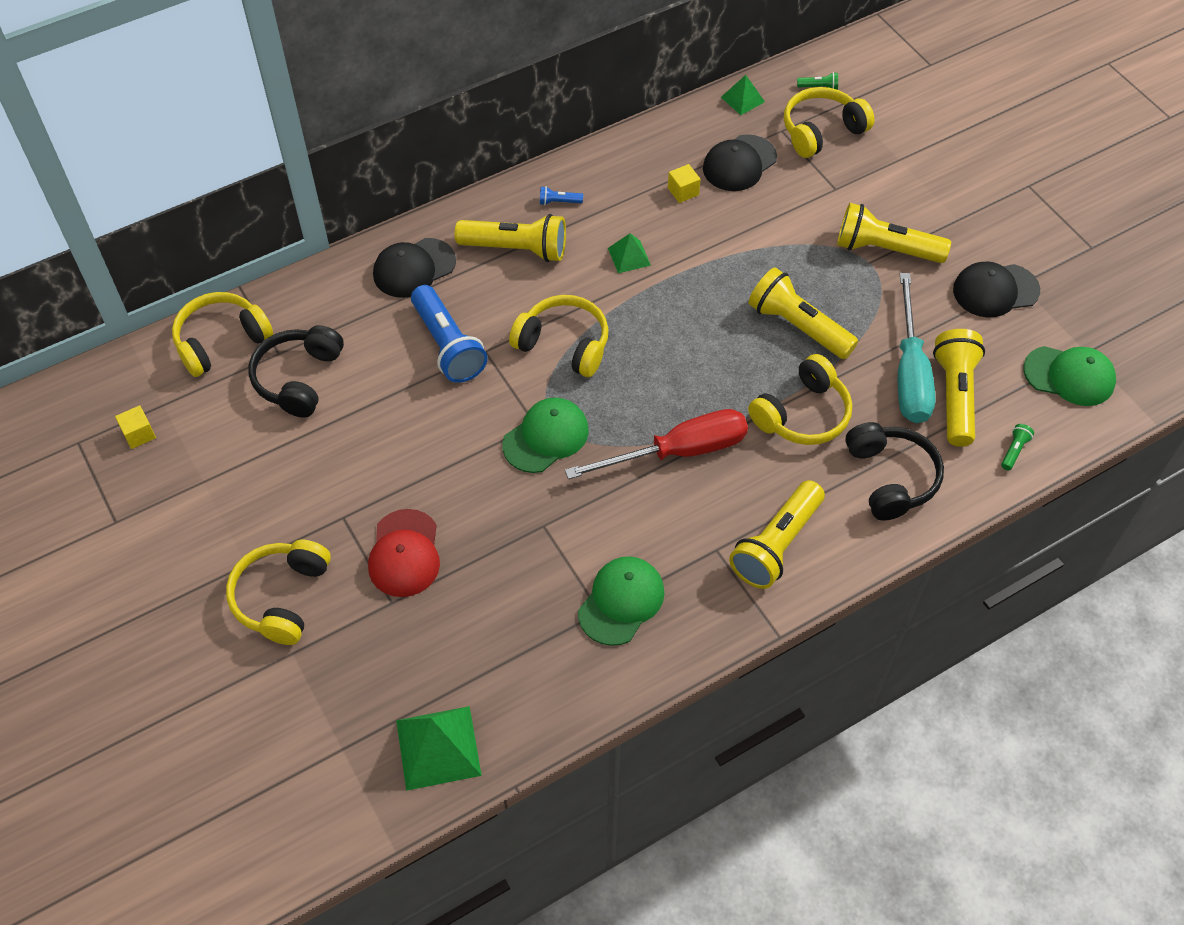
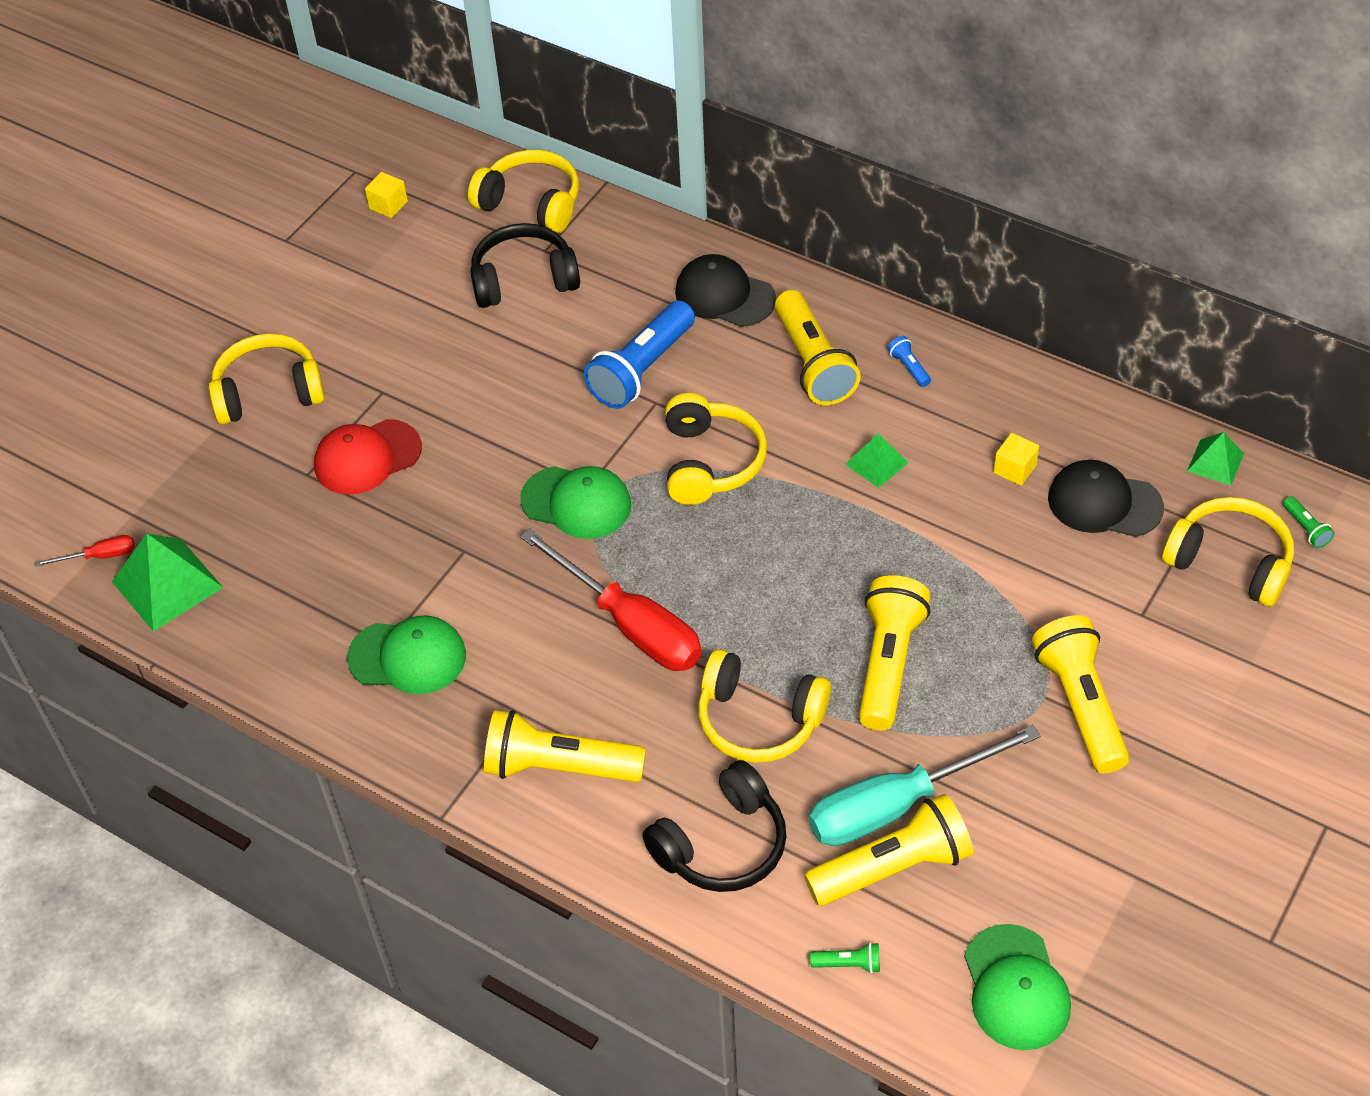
camera: 65 degrees right, 5 degrees down
(371, 791) = (99, 556): none -> red screwdriver
(995, 290) = (1102, 851): black cap -> none

